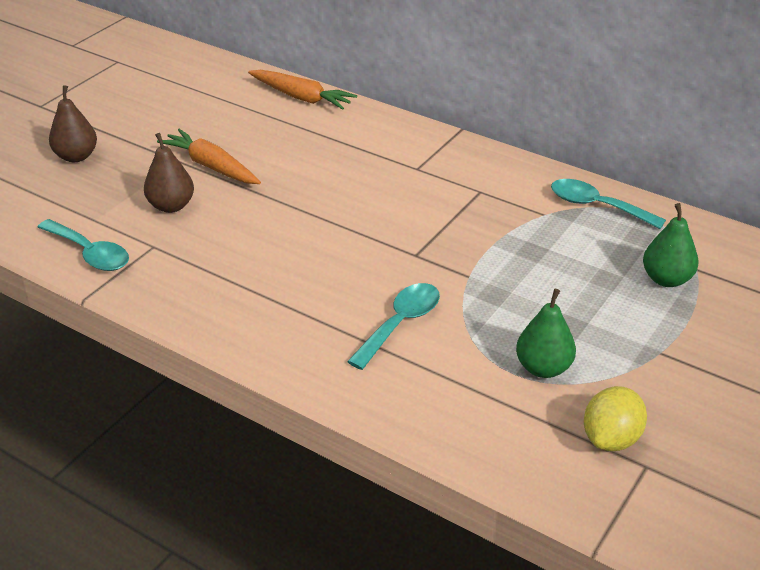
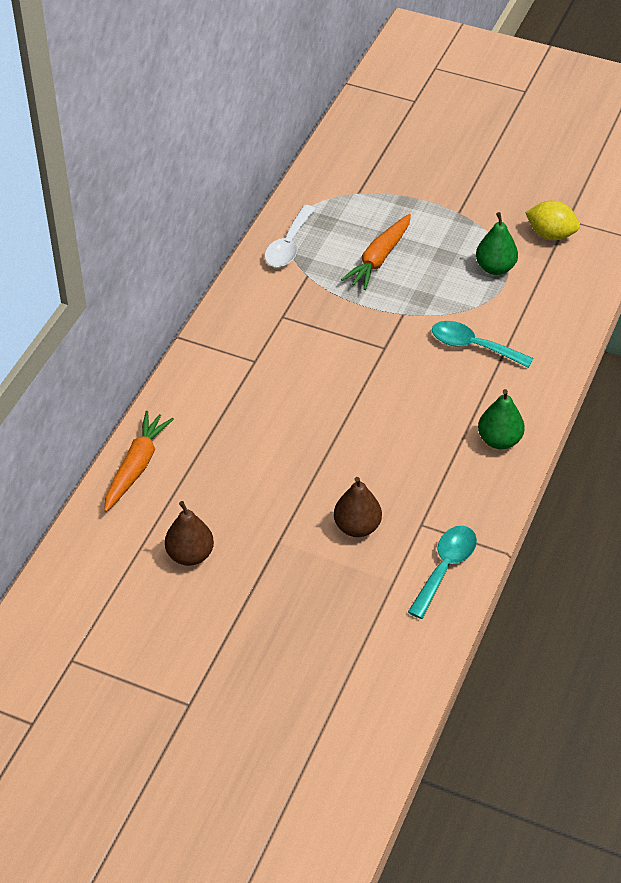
camera: 100 degrees left, 10 degrees up
(76, 156) = (288, 632): brown pear -> brown pear (190, 555)
(211, 166) = (283, 512): orange carrot -> orange carrot (379, 259)
(597, 206) = (288, 245): turquoise spoon -> white spoon
(666, 279) = (376, 208): green pear -> green pear (499, 440)

